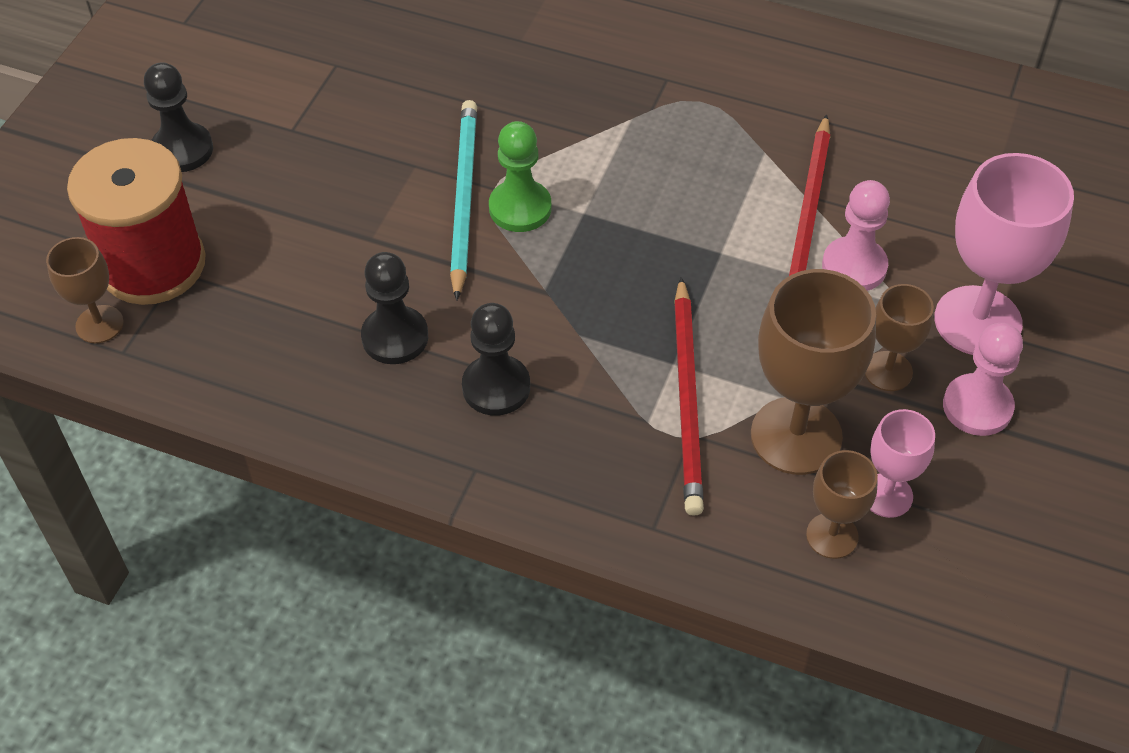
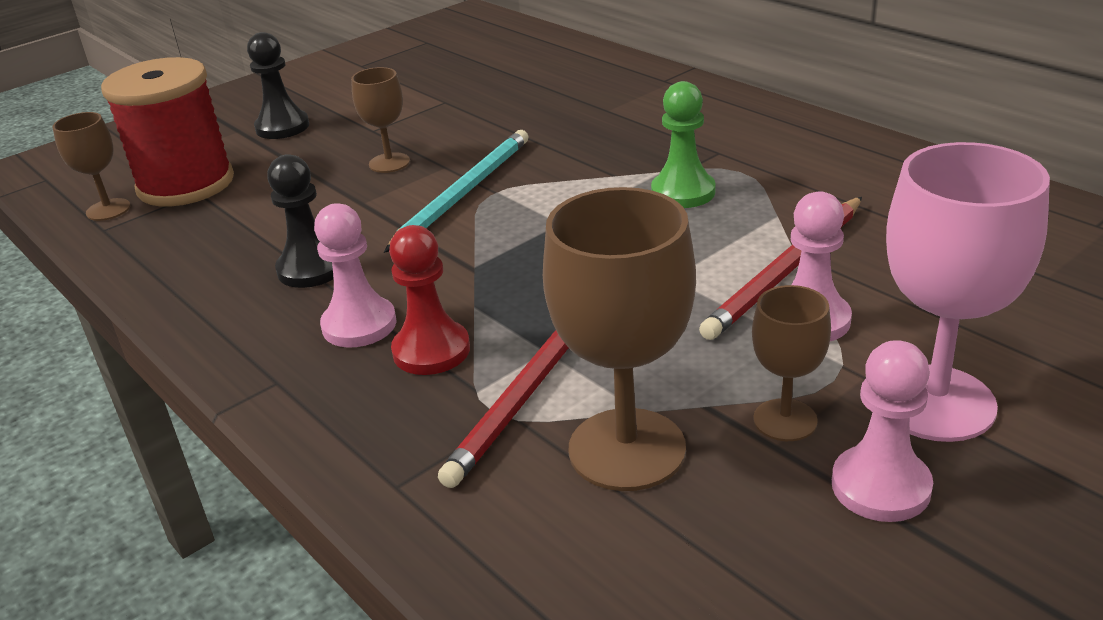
camera: 30 degrees right, 20 degrees down
(496, 387) = (359, 325): black pawn -> pink pawn
(520, 208) = (505, 208): green pawn -> green pawn (683, 192)
(580, 394) = (431, 350): none -> red pawn
(832, 536) = (591, 562): brown goblet -> brown goblet (389, 163)
(887, 495) = (694, 543): pink goblet -> none

